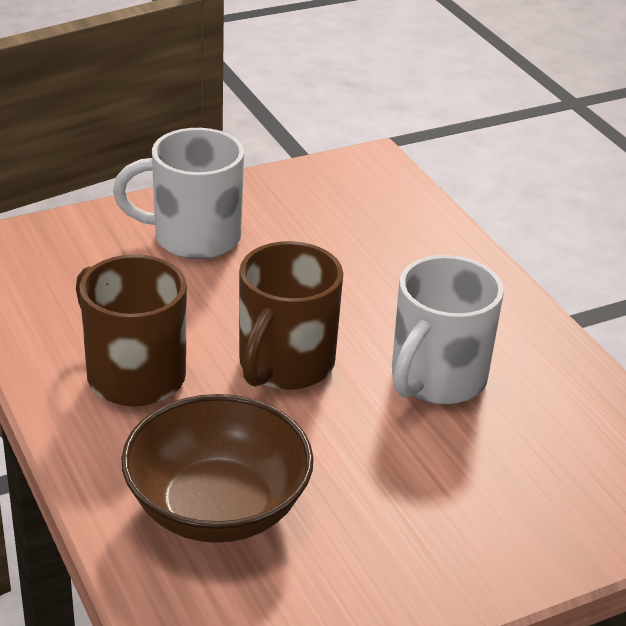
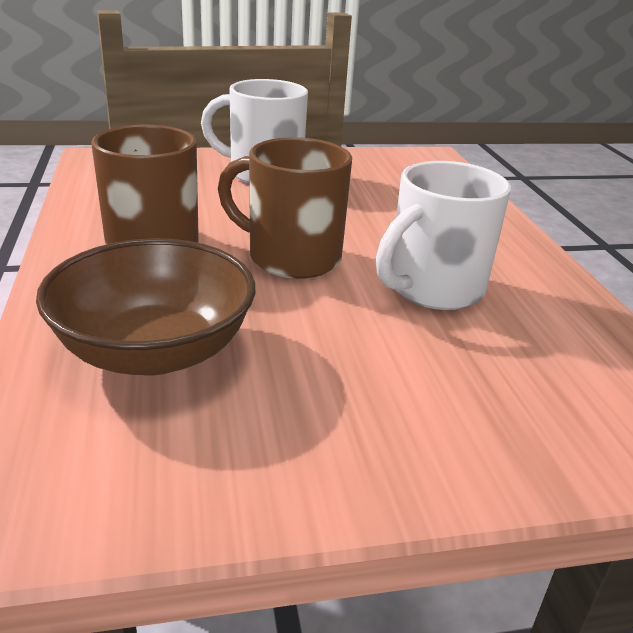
camera: 15 degrees right, 5 degrees down
(284, 365) = (291, 257): brown mug -> brown mug turned 75 degrees clockwise

